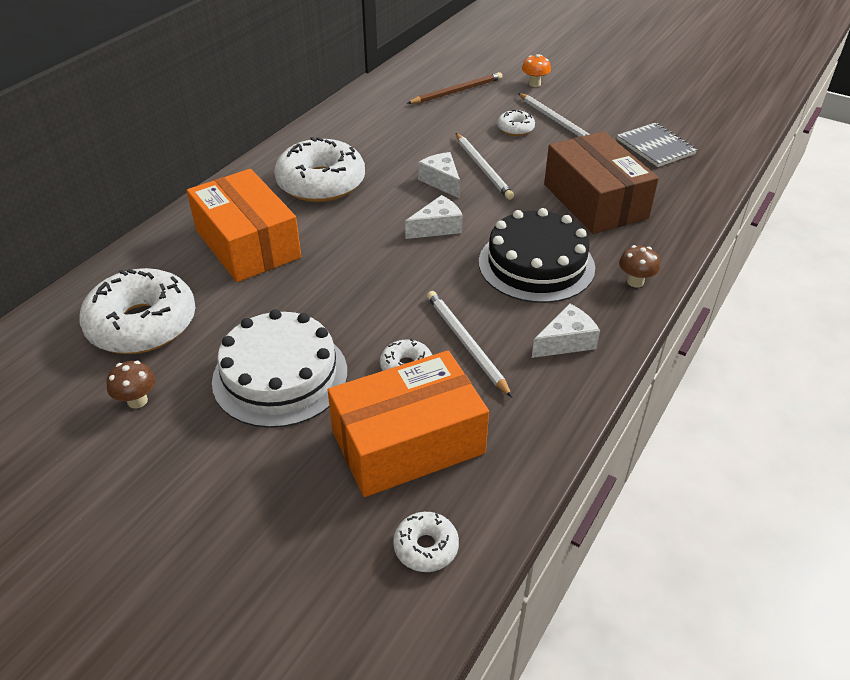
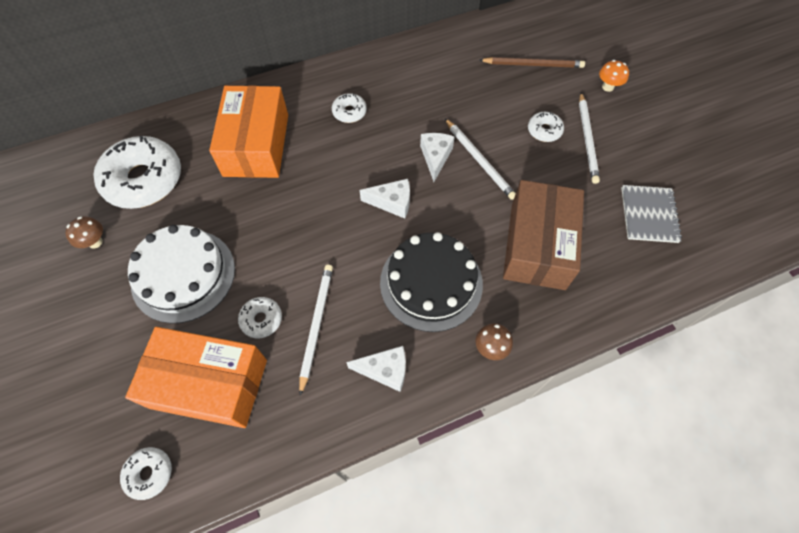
camera: 35 degrees right, 20 degrees up
(321, 183) = (349, 112): white donut -> white donut, size x0.46
(483, 168) = (479, 160): white pencil -> white pencil turned 45 degrees counterclockwise

